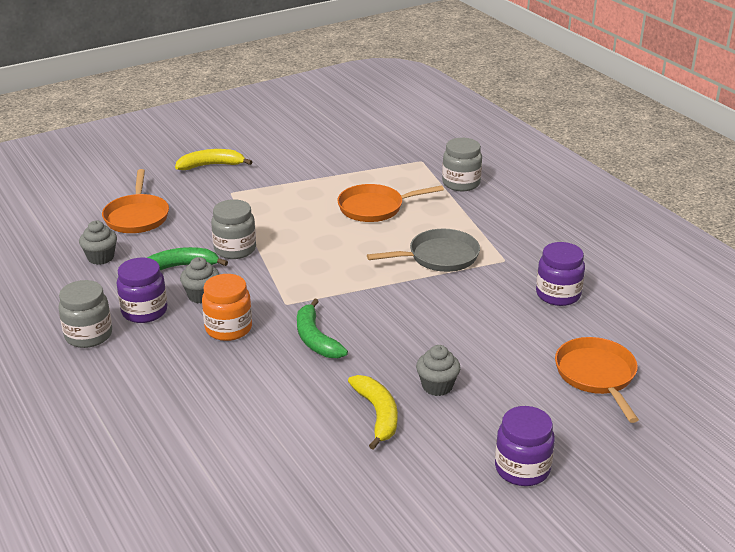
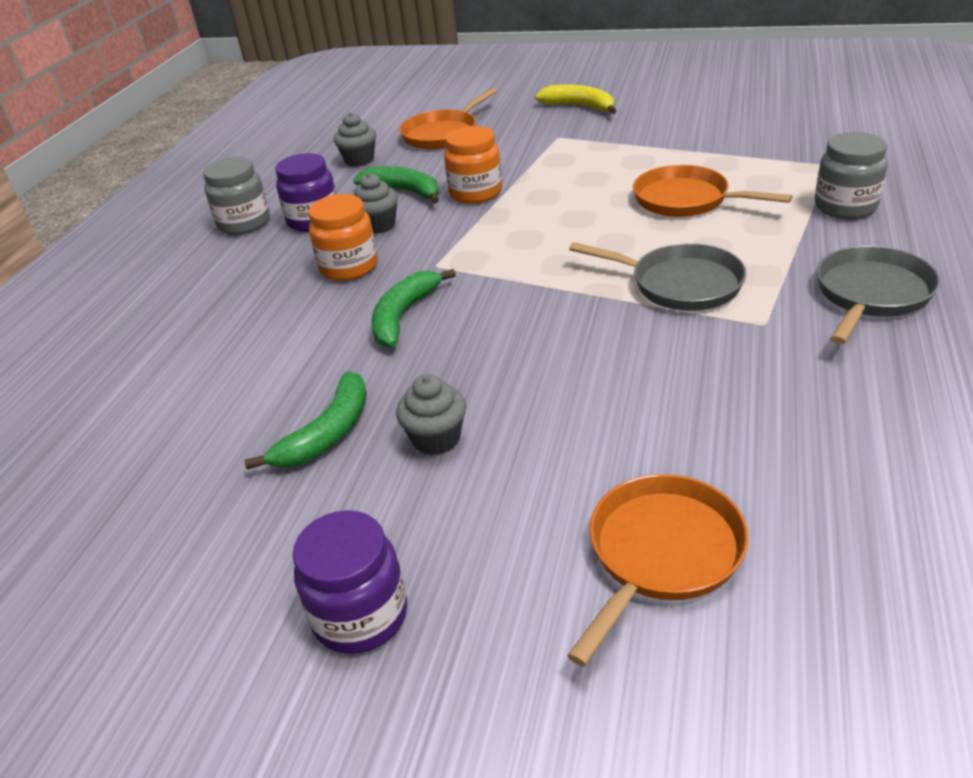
camera: 50 degrees right, 5 degrees up
(235, 249) = (476, 193): grey jar -> orange jar
(378, 414) = (327, 434): yellow banana -> green banana
(530, 226) = (870, 295): none -> grey pan
(558, 295) = (776, 405): purple jar -> none

